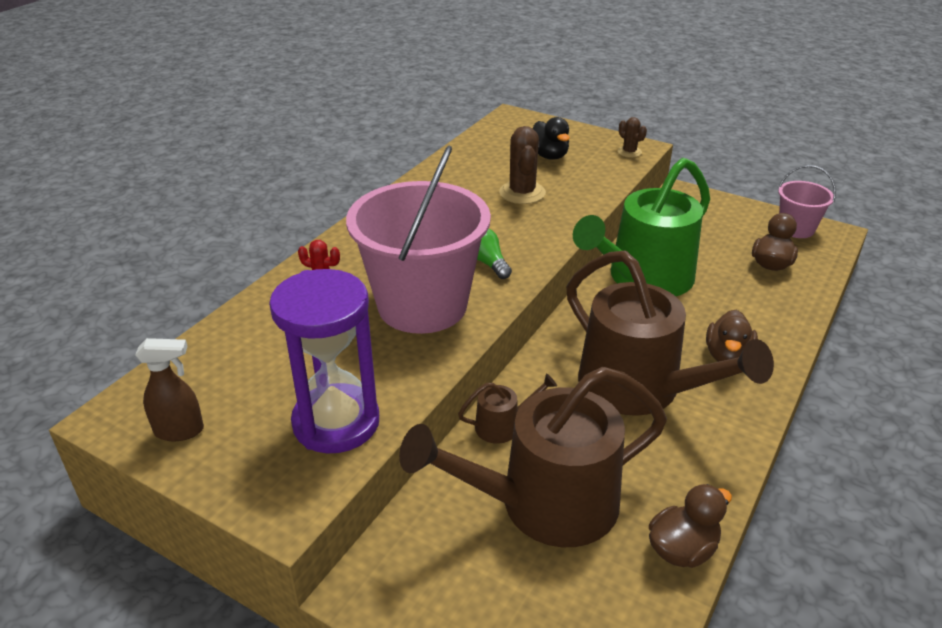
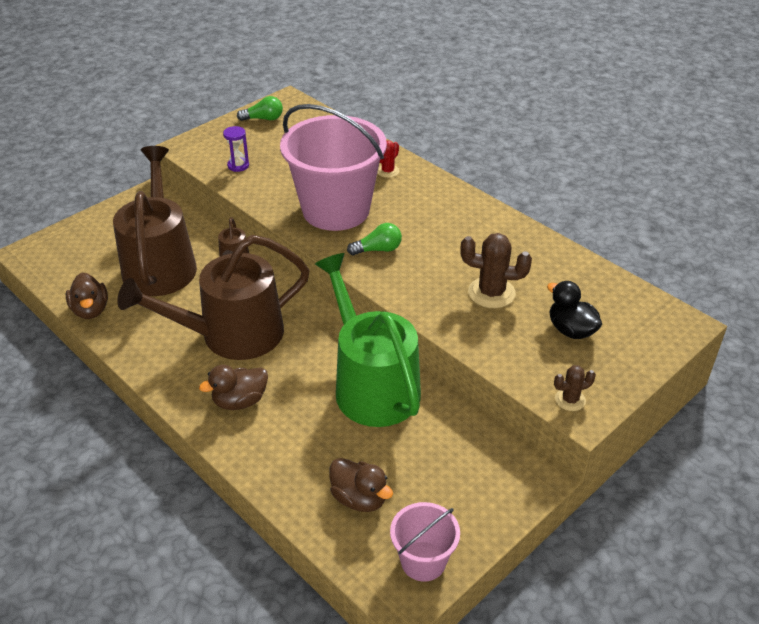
camera: 105 degrees right, 5 degrees up
(180, 431) = (263, 119): brown spray bottle -> green light bulb
(336, 422) = (238, 166): purple hourglass -> purple hourglass, size x0.42
(549, 156) = (571, 330): black duck -> black duck turned 60 degrees clockwise
(727, 356) = (240, 401): brown duck -> brown duck turned 60 degrees counterclockwise

